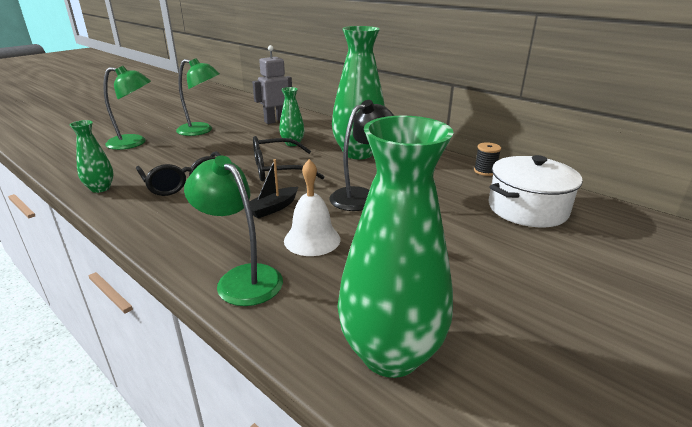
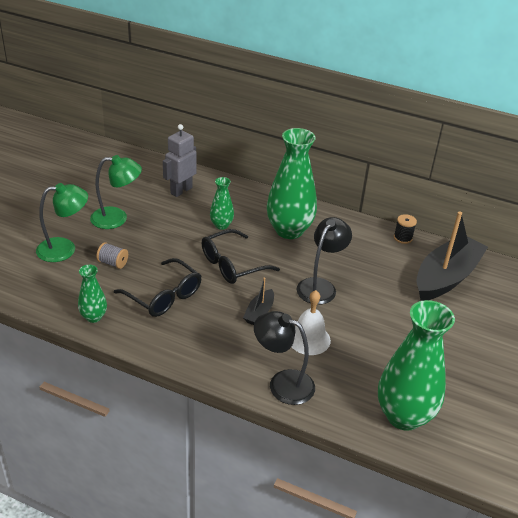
camera: 20 degrees left, 10 degrees up
(165, 155) = (113, 263): none -> grey spool
(241, 278) = (282, 383): green lamp -> black lamp
(527, 208) = (446, 277): white pot -> black boat

